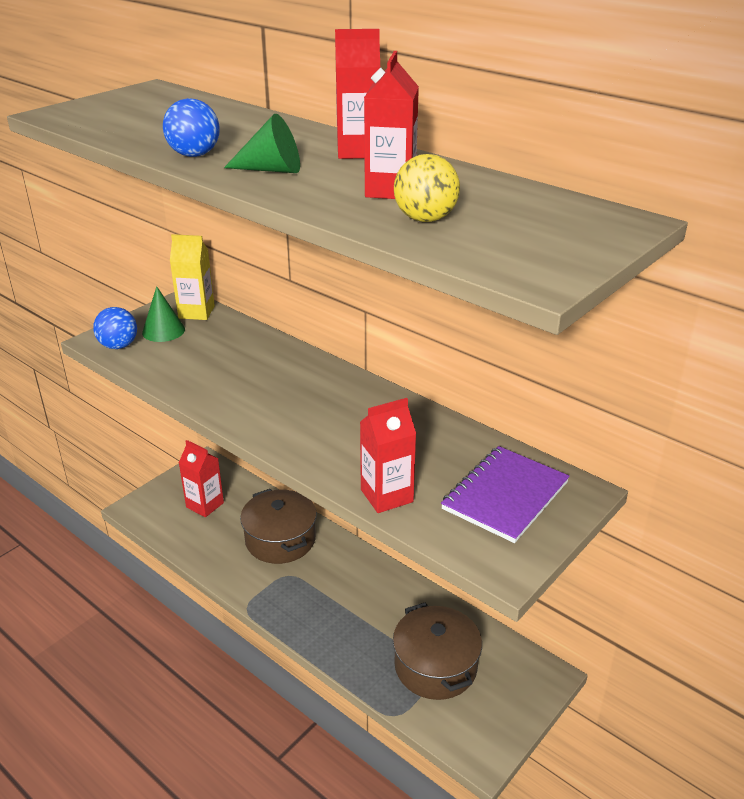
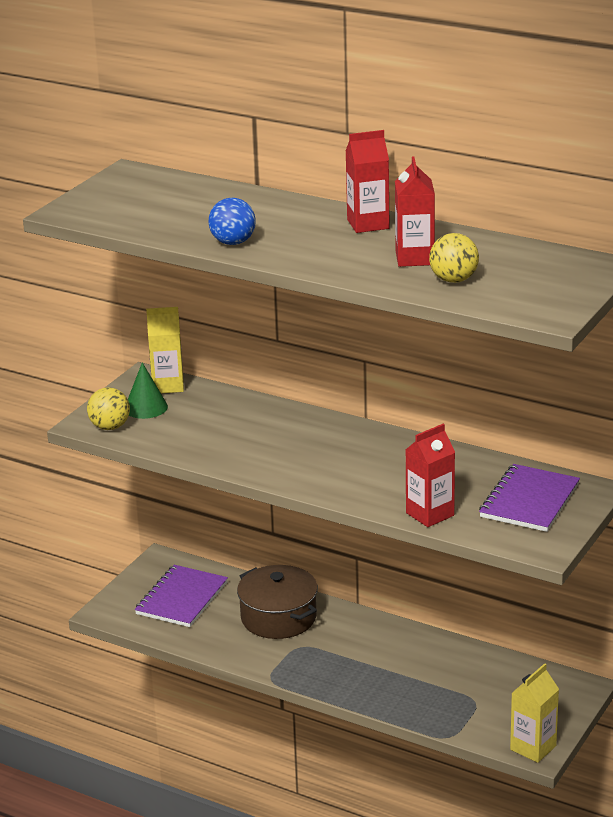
camera: 10 degrees left, 5 degrees down
(118, 346) = (110, 427): blue ball -> yellow ball
(205, 505) = (181, 598): red carton -> purple notebook
(271, 170) = (308, 250): green cone -> none
(435, 666) = (474, 696): brown pot -> none
(479, 749) = (533, 747): none -> yellow carton

